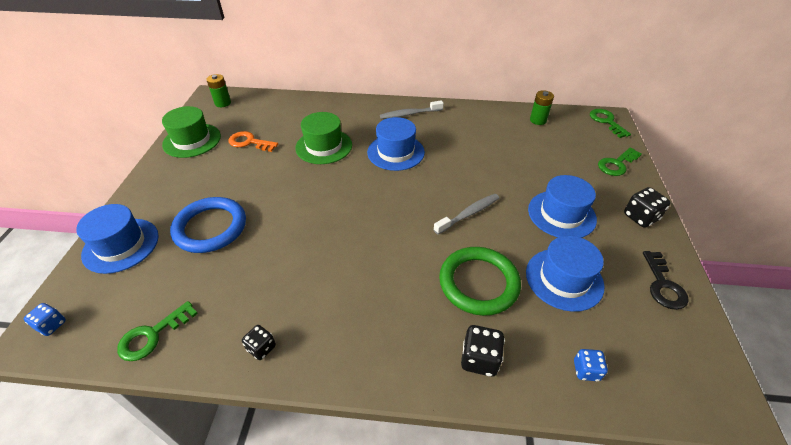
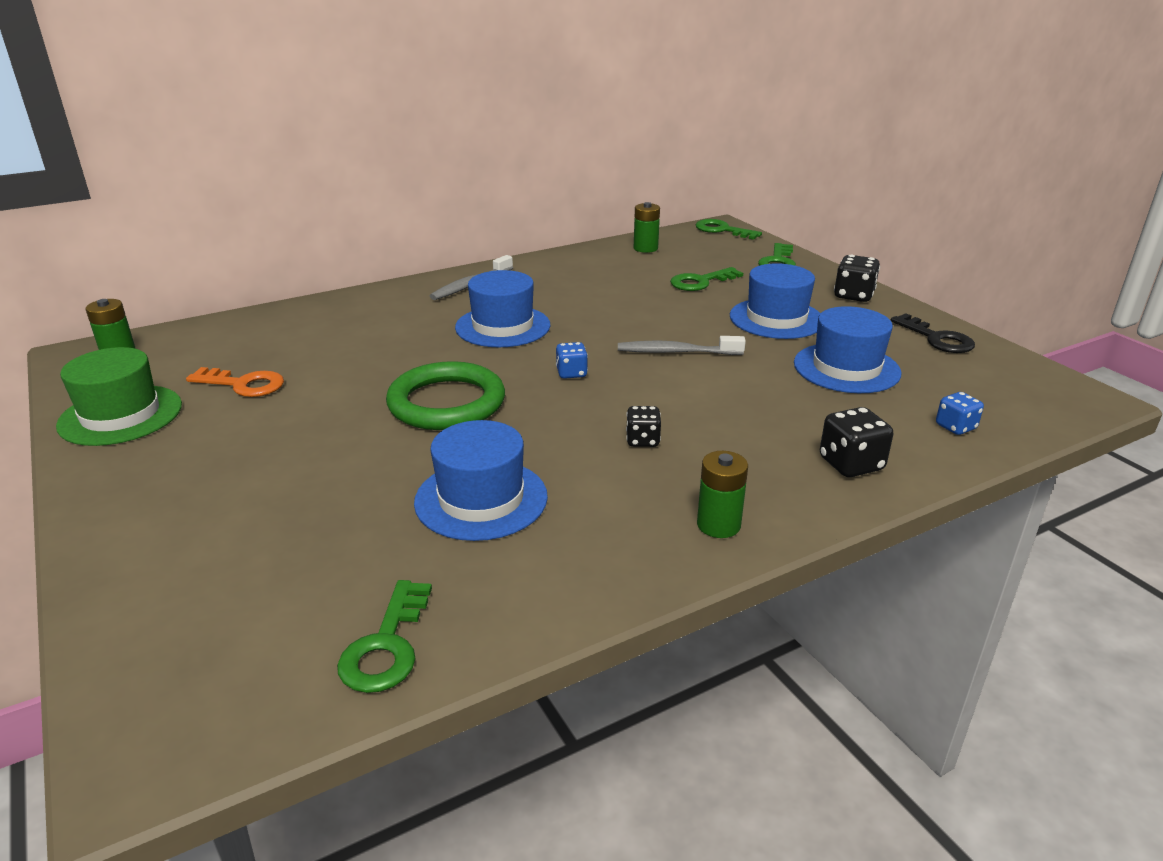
camera: 35 degrees left, 15 degrees down
(51, 325) = (159, 730): blue dice -> blue dice (571, 373)
(121, 245) = (161, 580): blue hat -> blue hat (481, 499)
(210, 227) = (313, 496): blue ring -> none
(249, 142) = (243, 384): orange key -> orange key turned 150 degrees counterclockwise
(261, 348) = (582, 576): black dice -> black dice (642, 440)
(324, 146) = (383, 352): green hat -> none
(357, 357) = (718, 525): none -> green battery
(469, 214) = (676, 352): grey toothbrush -> grey toothbrush turned 105 degrees counterclockwise
(478, 283) = (766, 405): green ring -> green ring (446, 403)
(544, 162) = (700, 282): none -> green key

